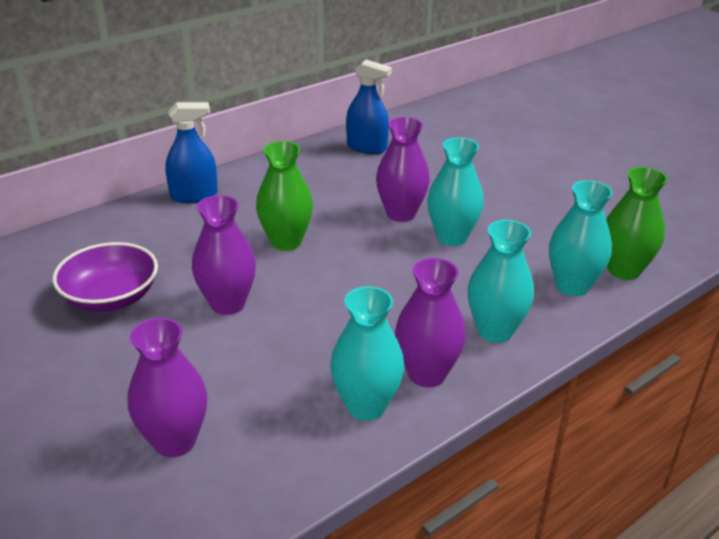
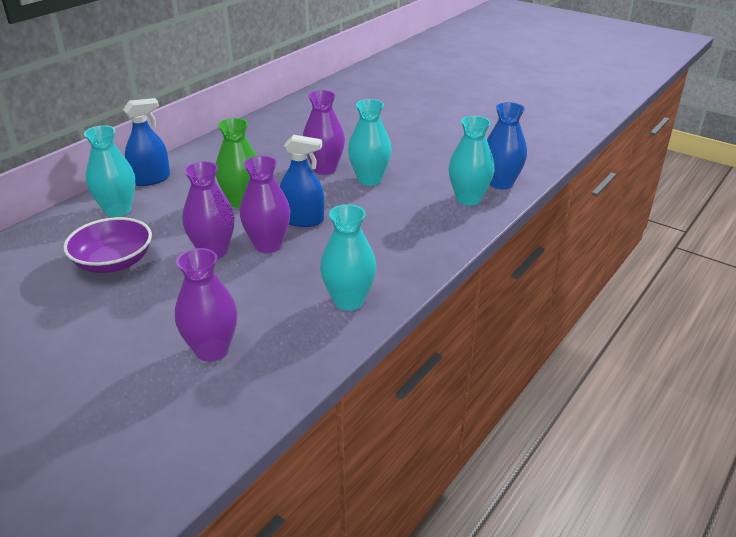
camera: 15 degrees left, 0 degrees up
(367, 147) = (279, 125): blue spray bottle -> blue spray bottle (303, 220)
(426, 374) = (385, 272): purple vase -> purple vase (268, 245)
(495, 331) = (424, 237): turquoise vase -> turquoise vase (118, 210)
(623, 270) = (501, 183): green vase -> blue vase

